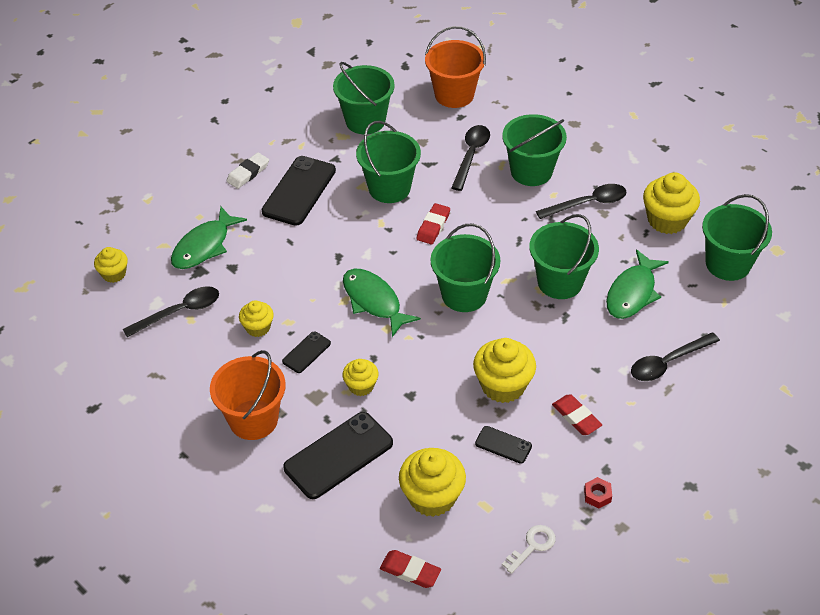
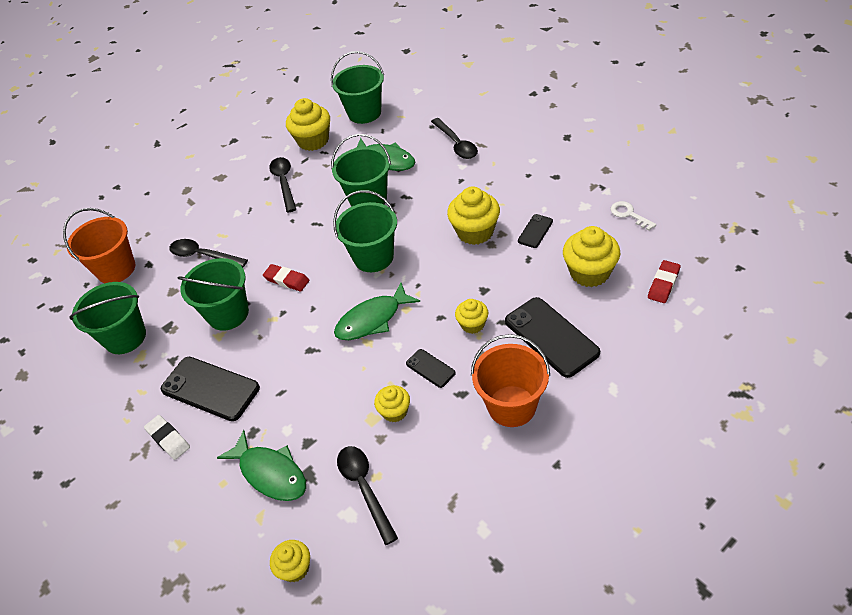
camera: 80 degrees left, 0 degrees up
(531, 171) = (236, 216): green bucket -> none
(576, 417) = (507, 191): red eraser -> none
(597, 495) = (579, 181): red nut -> none

